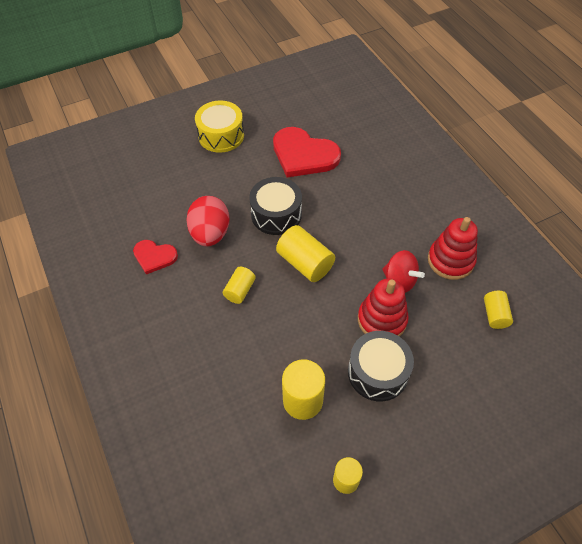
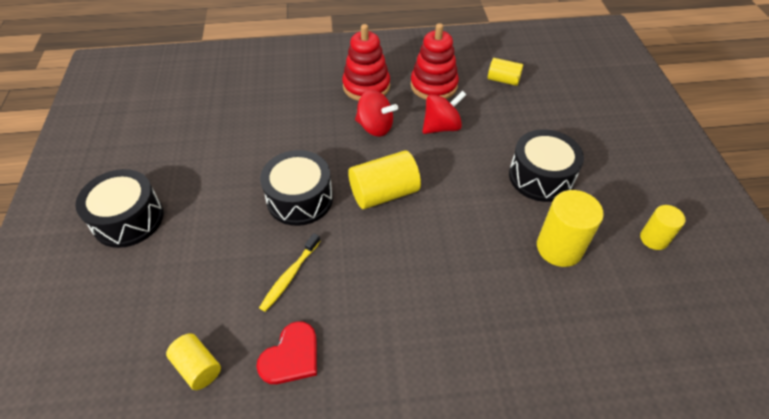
camera: 70 degrees left, 5 degrees down
(210, 234) = (290, 276): red egg -> yellow toothbrush
(221, 135) = (128, 219): yellow drum -> black drum
(240, 290) = (394, 267): yellow cylinder -> yellow cylinder (198, 367)
(304, 155) = (226, 147): red heart -> none
(372, 235) = (375, 127): none -> red spinning top
(382, 320) = (482, 154): red stacking toy -> red stacking toy (366, 86)

